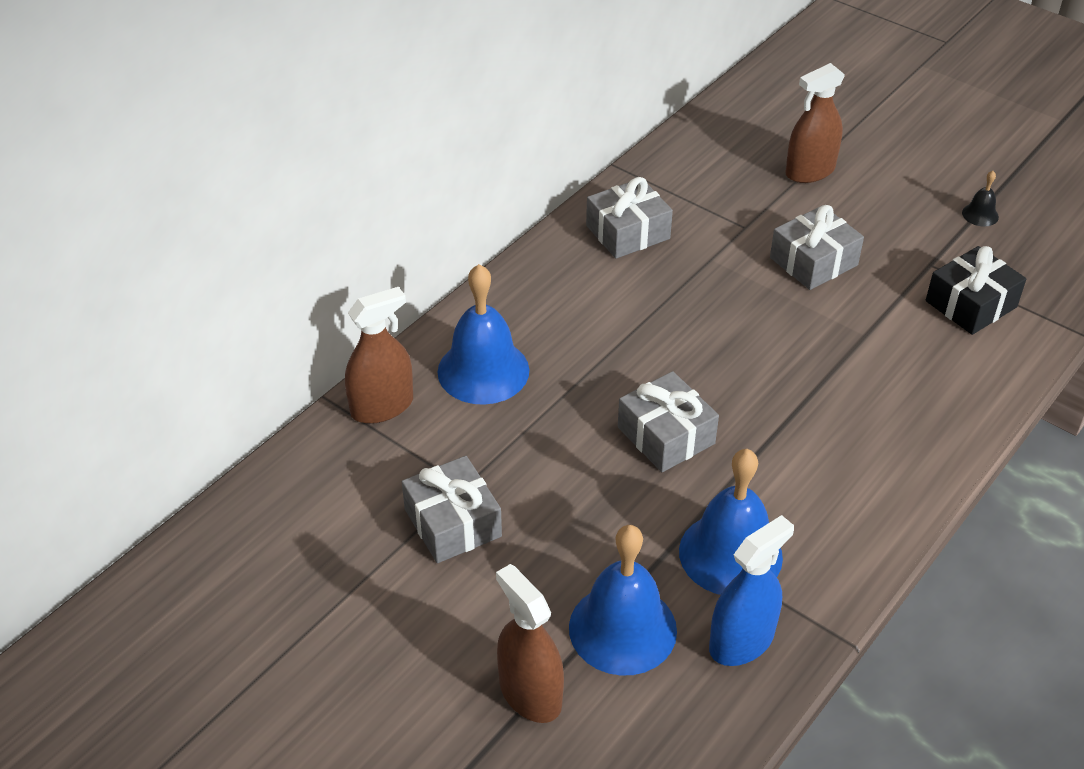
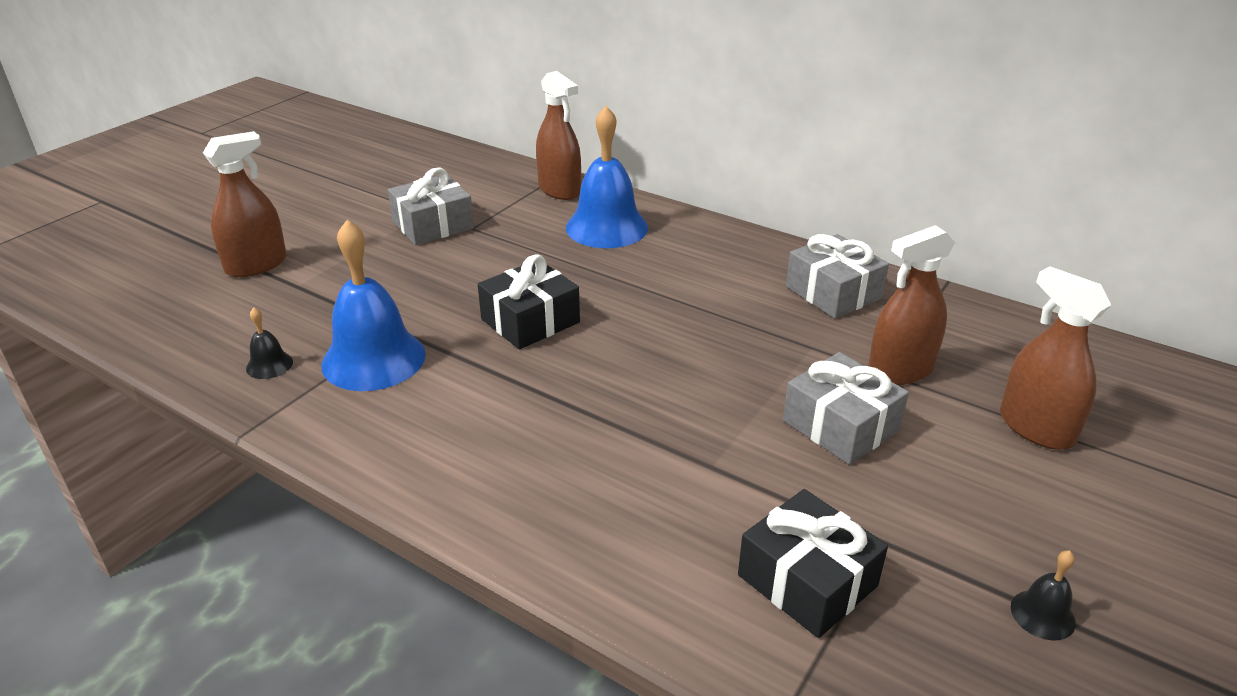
camera: 85 degrees right, 10 degrees down
(622, 629) = (304, 303): blue bell -> none
(666, 435) = (530, 321): grey gift -> black gift
(741, 641) = (269, 365): blue spray bottle -> black bell
(743, 218) = (900, 370): none -> brown spray bottle

